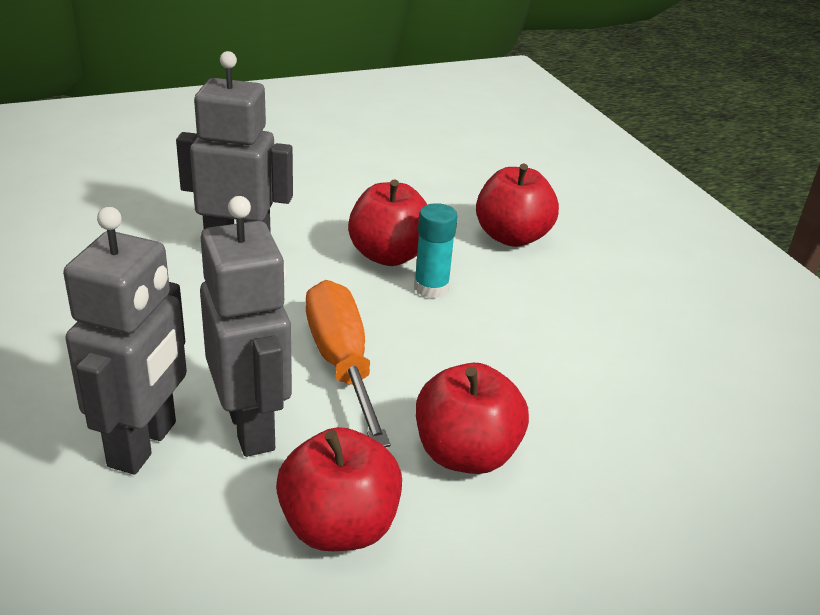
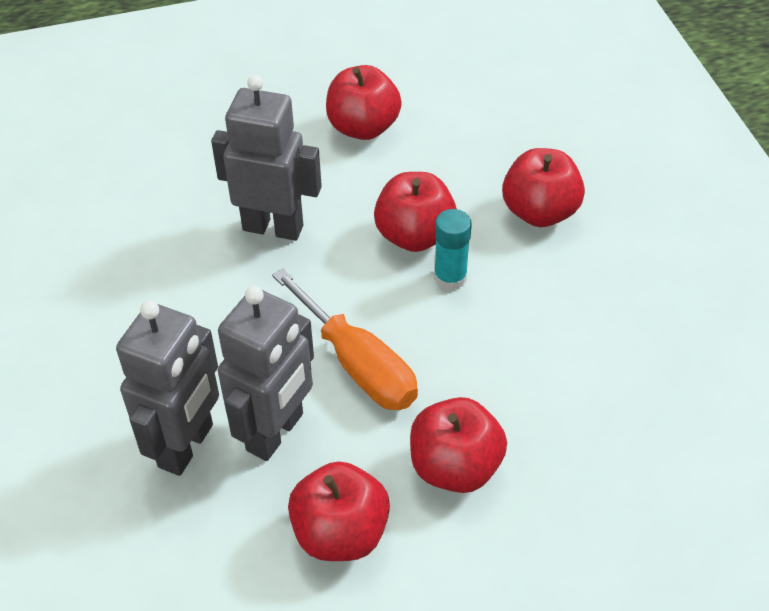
camera: 10 degrees right, 15 degrees up
(252, 427) = (276, 432): grey robot -> grey robot turned 45 degrees clockwise
(325, 176) = (363, 127): none -> red apple
(341, 362) = (358, 364): orange screwdriver -> orange screwdriver turned 150 degrees clockwise

